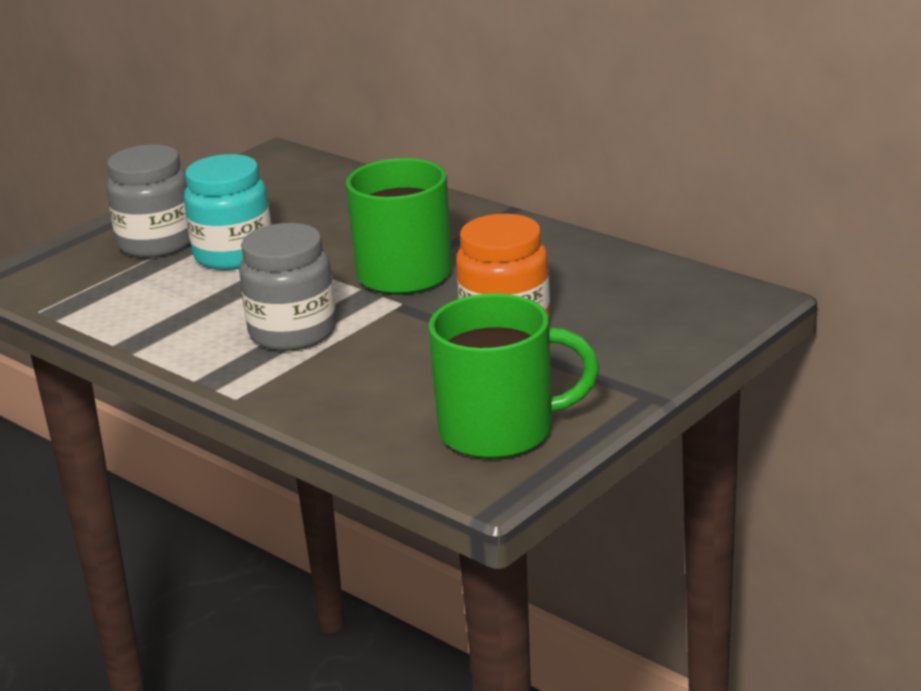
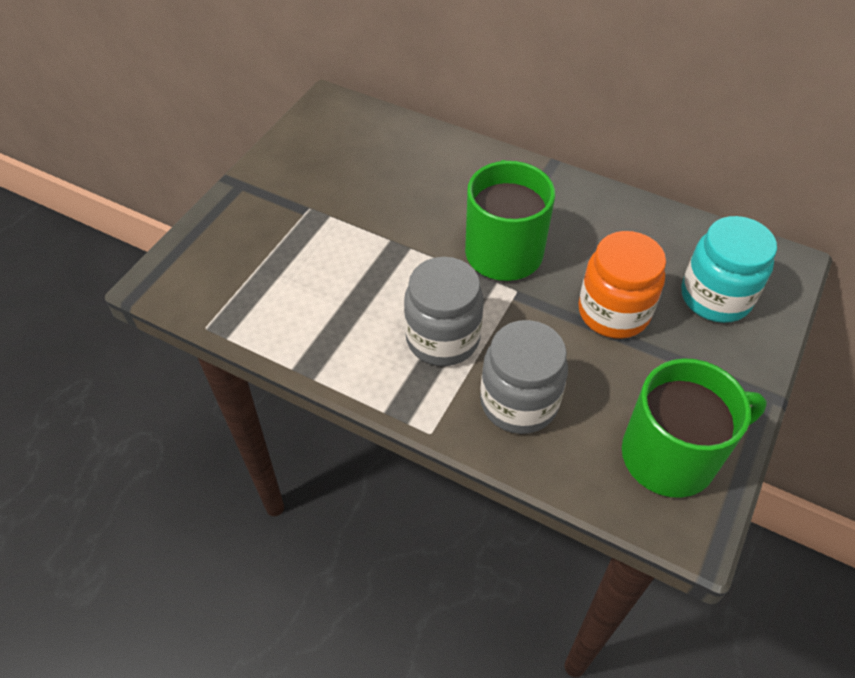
camera: 15 degrees left, 25 degrees up
(157, 243) = (275, 225): grey jar -> grey jar (519, 402)
(233, 254) = (348, 237): turquoise jar -> turquoise jar (715, 297)

